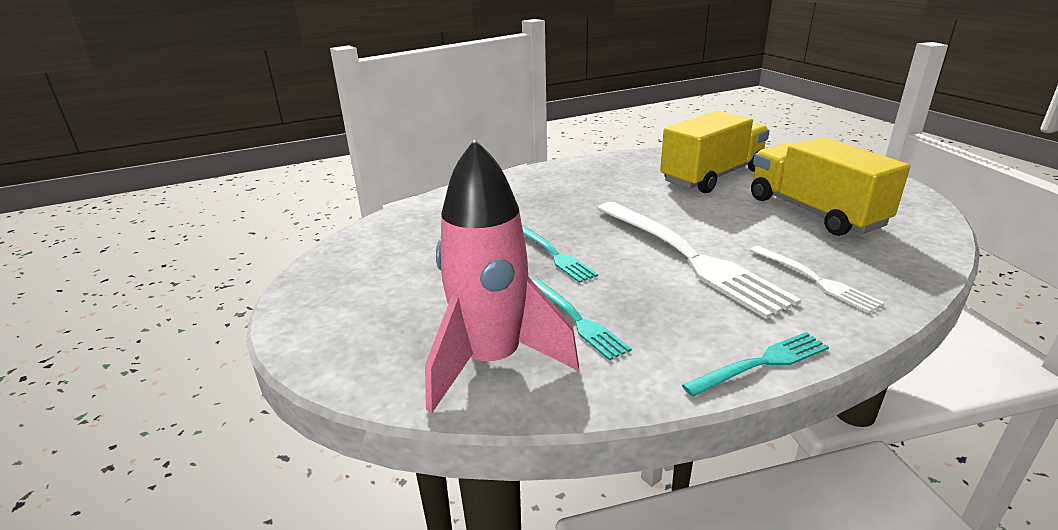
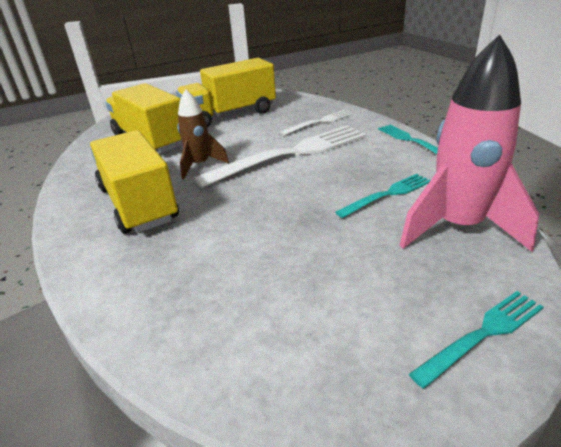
camera: 90 degrees left, 5 degrees up
(554, 255) = (286, 208): turquoise fork -> turquoise fork (483, 334)
(574, 188) = (138, 204): none -> yellow truck
(652, 206) = (200, 165): none -> brown rocket

